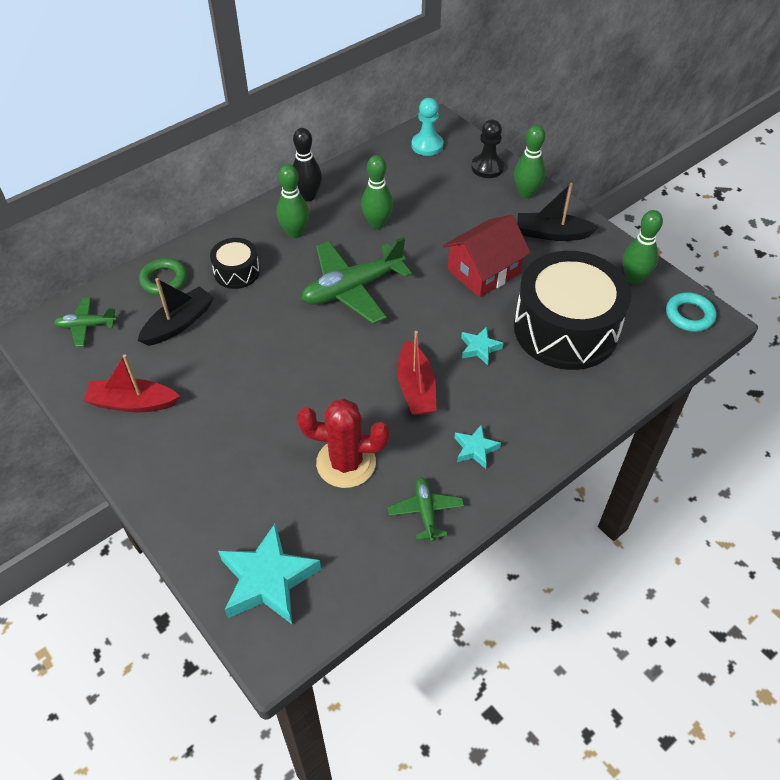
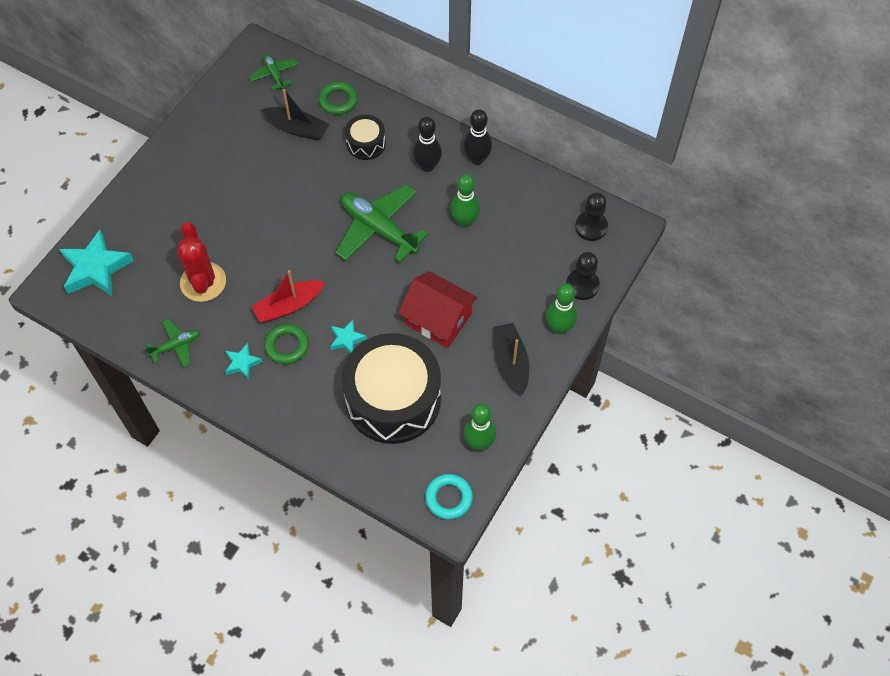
camera: 70 degrees right, 10 degrees up
(132, 403) = (214, 133): red boat -> none
(295, 233) = (427, 166): green bowling pin -> black bowling pin
(427, 145) = (591, 227): turquoise pawn -> black pawn
(468, 402) = (287, 346): none -> green ring

